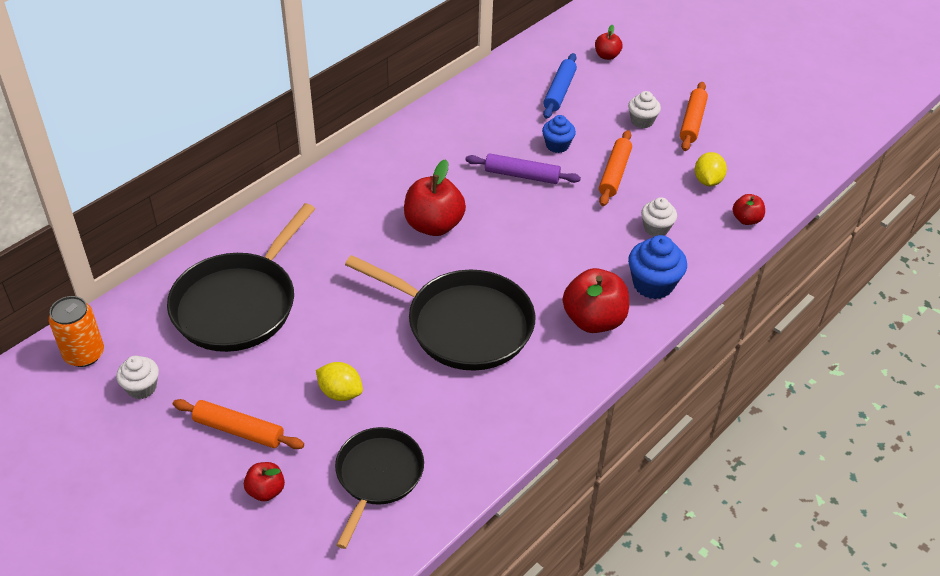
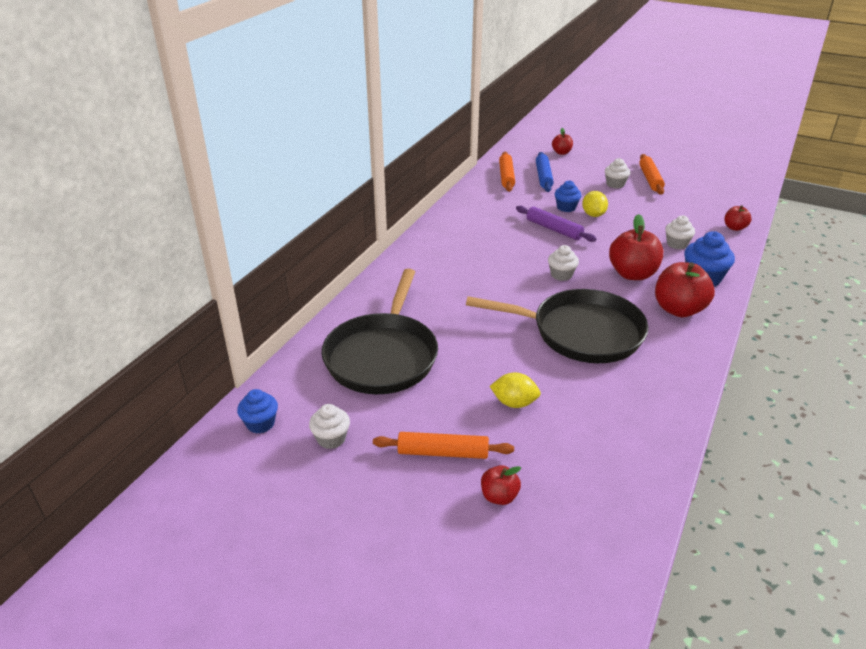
camera: 15 degrees left, 10 degrees down
(84, 354) = (260, 423): orange can -> blue cupcake
(378, 476) = (590, 460): black pan -> none
(434, 225) = (509, 272): red apple -> red apple (632, 274)
(490, 242) = (561, 275): none -> white cupcake
(522, 175) = (554, 229): purple rolling pin -> purple rolling pin turned 45 degrees clockwise
(614, 173) = (620, 217): orange rolling pin -> orange rolling pin (506, 176)
(707, 181) = (689, 210): yellow lemon -> yellow lemon (593, 215)

